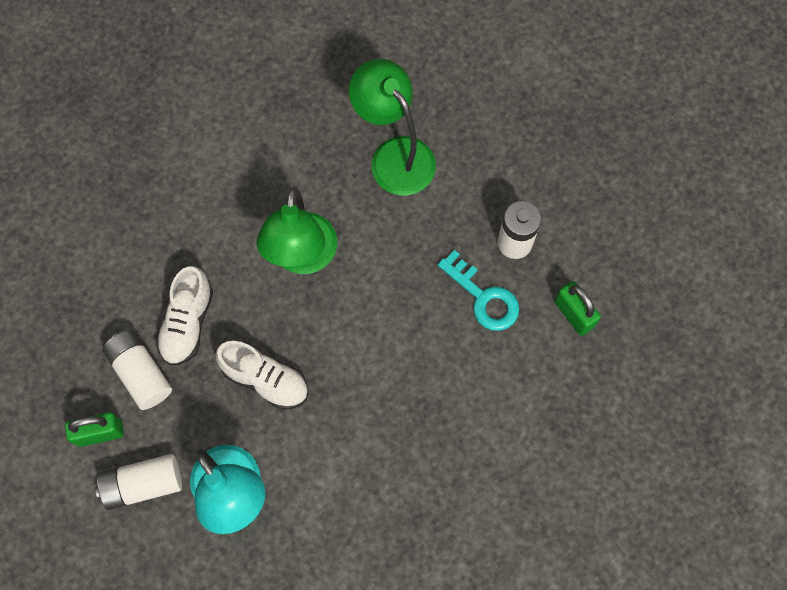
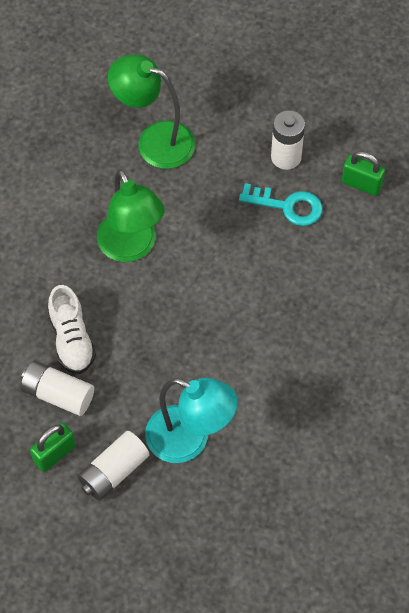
camera: 30 degrees left, 10 degrees down
(265, 379) = (160, 348): white shoe -> none

